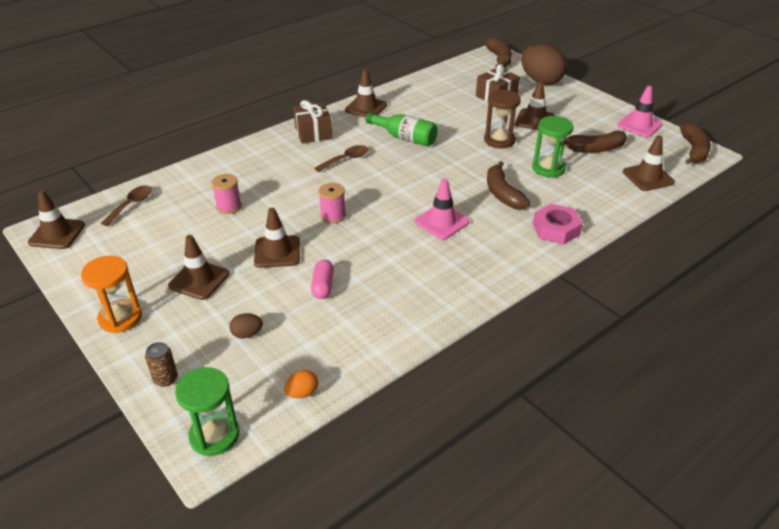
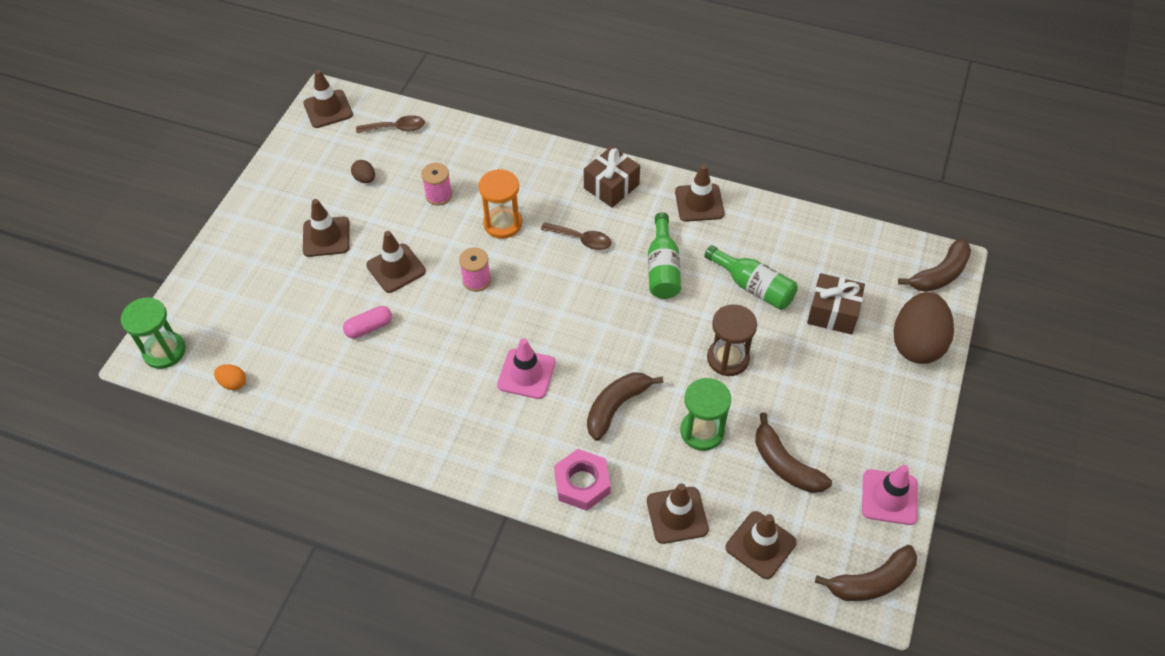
camera: 60 degrees right, 15 degrees up
(120, 318) = (254, 216): orange hourglass -> orange hourglass (503, 224)
(165, 379) = (205, 287): brown can -> none
(247, 334) = (279, 308): brown egg -> brown egg (365, 179)
(452, 113) = (753, 287): none -> green bottle
(534, 120) = (805, 376): brown traffic cone -> brown traffic cone (677, 515)

